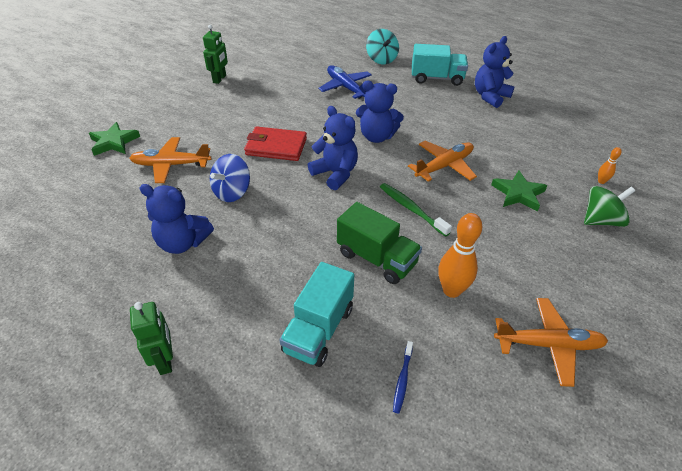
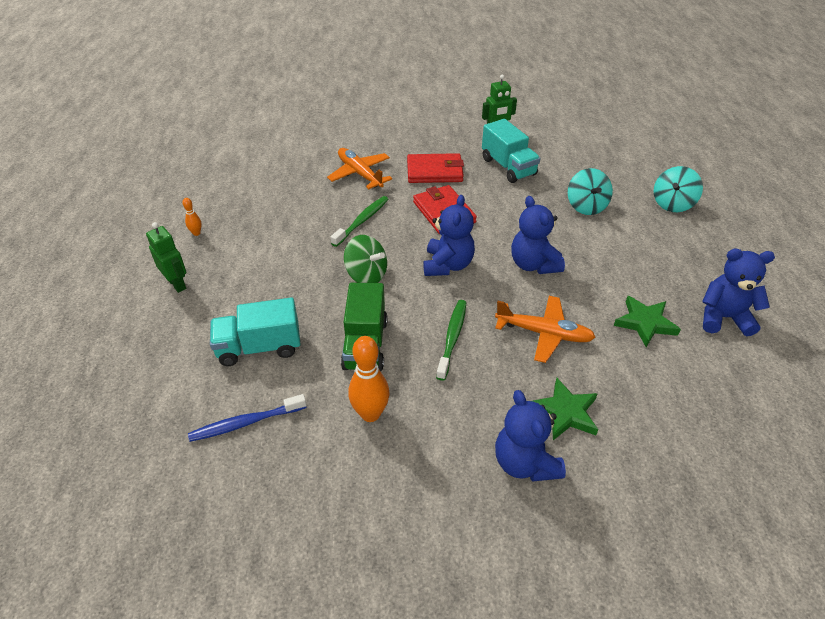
camera: 55 degrees right, 0 degrees up
(114, 142) = (355, 134): green star -> green star (645, 323)
(165, 360) = (177, 284): green robot -> green robot turned 75 degrees counterclockwise
(183, 242) = (285, 228): blue teddy bear -> blue teddy bear (525, 463)
(224, 127) = (435, 171): none -> red wallet
(232, 192) = (362, 221): blue spinning top -> green toothbrush
(346, 88) = (586, 206): blue plane -> turquoise spinning top
(402, 380) = (246, 423): blue toothbrush -> blue toothbrush, size x1.61
(437, 78) = (697, 259): turquoise truck -> turquoise truck (508, 167)
(548, 344) = (360, 517): orange plane -> none
(600, 220) = (599, 508): green spinning top -> green spinning top (366, 275)
(601, 181) = (679, 487): orange bowling pin -> orange bowling pin (196, 233)

